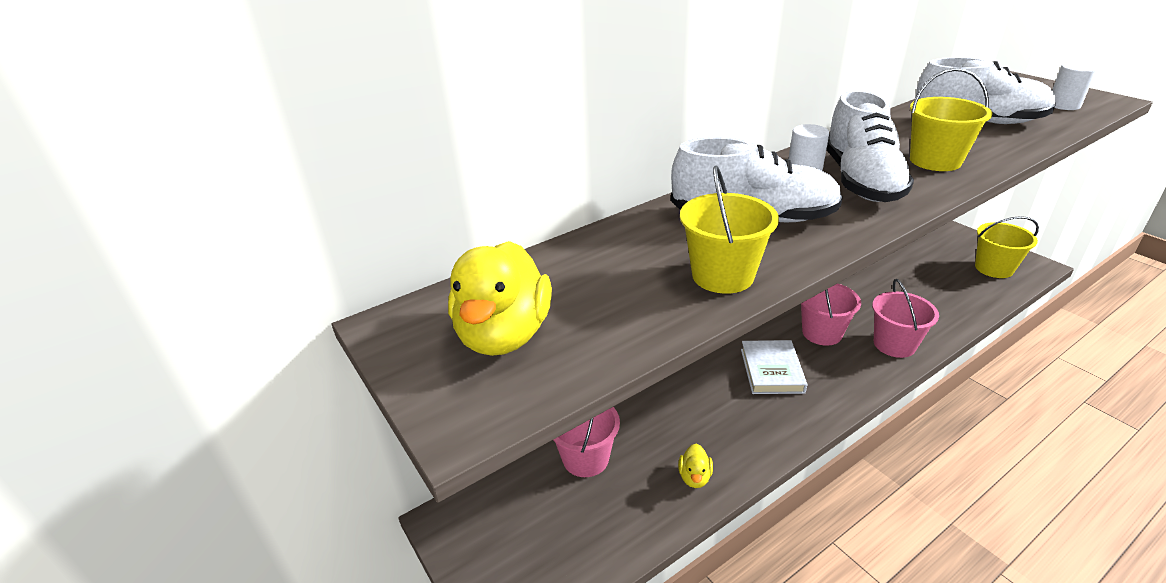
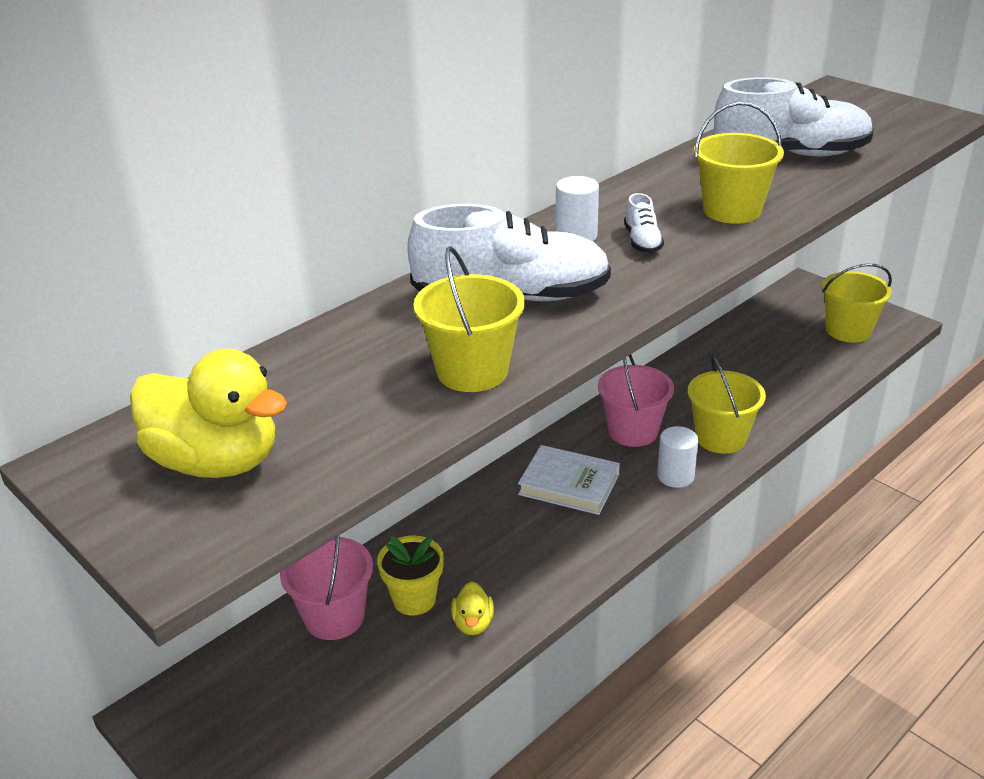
camera: 10 degrees left, 0 degrees up
(504, 335) = (216, 462): yellow duck -> yellow duck turned 60 degrees counterclockwise
(648, 451) = (414, 599): none -> yellow flower pot
(771, 370) = (569, 484): white book -> white book turned 60 degrees counterclockwise
(860, 181) = (642, 241): white shoe -> white shoe, size x0.43
(894, 344) = (721, 438): pink bucket -> yellow bucket
(1063, 105) = (893, 127): white cylinder -> white cylinder (675, 476)

